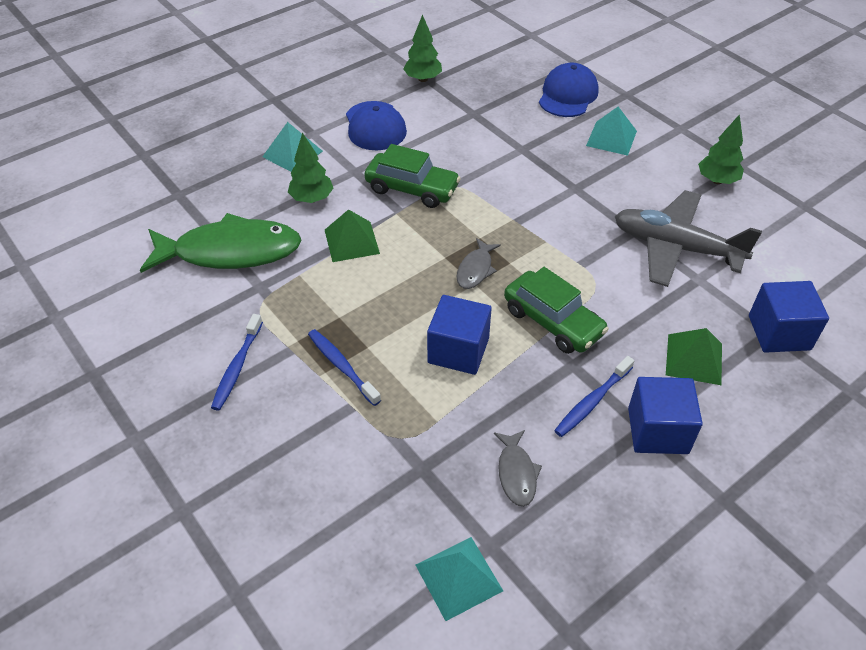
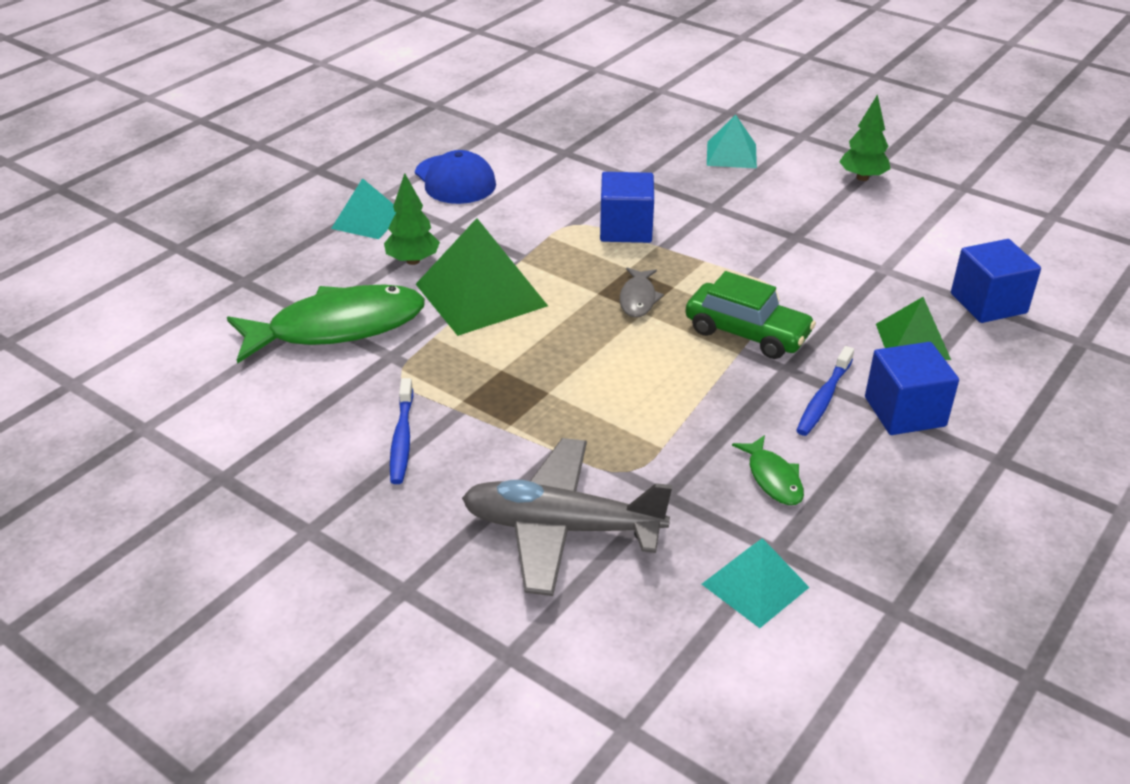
camera: 15 degrees left, 10 degrees down
(342, 366) = (527, 416): blue toothbrush -> none
(352, 241) = (481, 295): green pyramid -> green pyramid, size x1.71
(412, 189) = (528, 234): green car -> none
(423, 79) = (490, 127): green tree -> none
(458, 350) = (655, 377): blue cube -> blue cube (626, 229)
(516, 473) = (773, 478): grey fish -> green fish
(568, 95) = (664, 121): blue cap -> none
(676, 247) = (847, 244): grey plane -> grey plane (562, 528)

